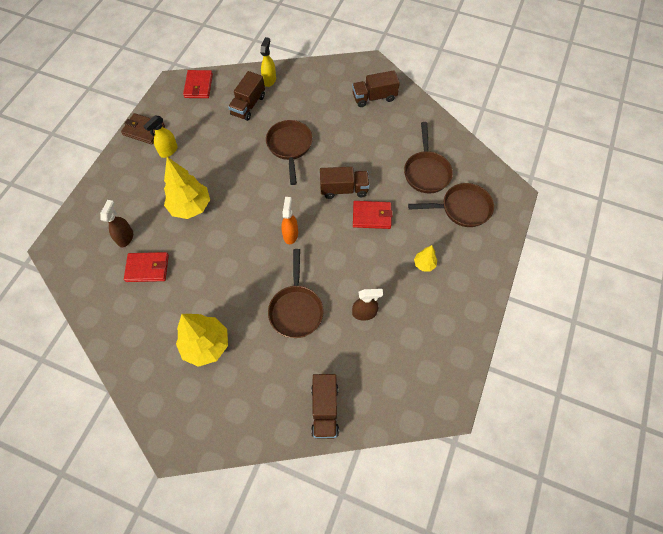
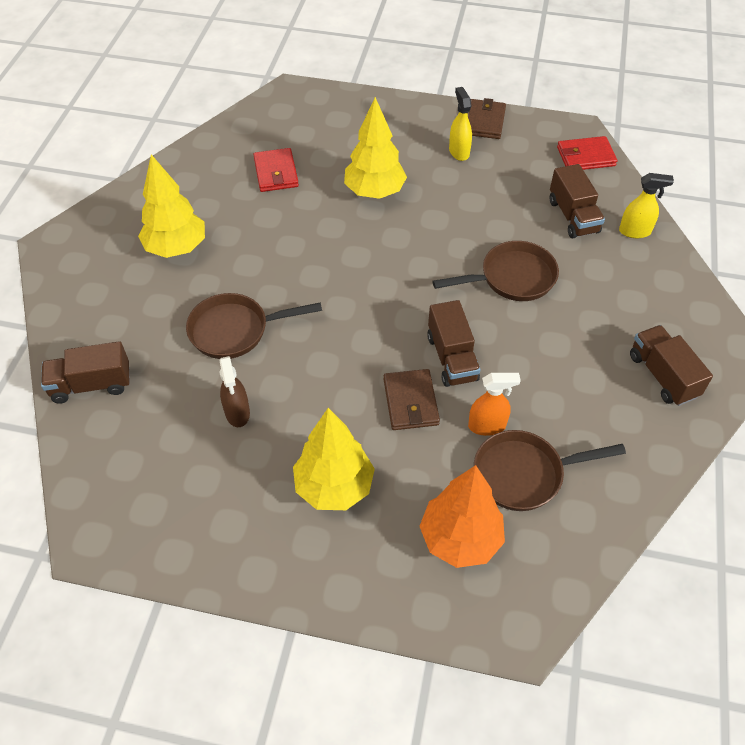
camera: 80 degrees right, 10 degrees down
(125, 237) = (315, 144): brown spray bottle -> none
(168, 151) = (459, 152): yellow spray bottle -> yellow spray bottle turned 45 degrees clockwise
(248, 105) = (573, 216): brown truck -> brown truck turned 120 degrees counterclockwise
(290, 234) = (354, 304): orange spray bottle -> orange spray bottle (487, 426)
(372, 216) = (410, 402): red wallet -> brown wallet
(424, 264) = (334, 487): yellow tree -> yellow tree, size x2.03
(462, 208) = (460, 539): brown pan -> orange tree

